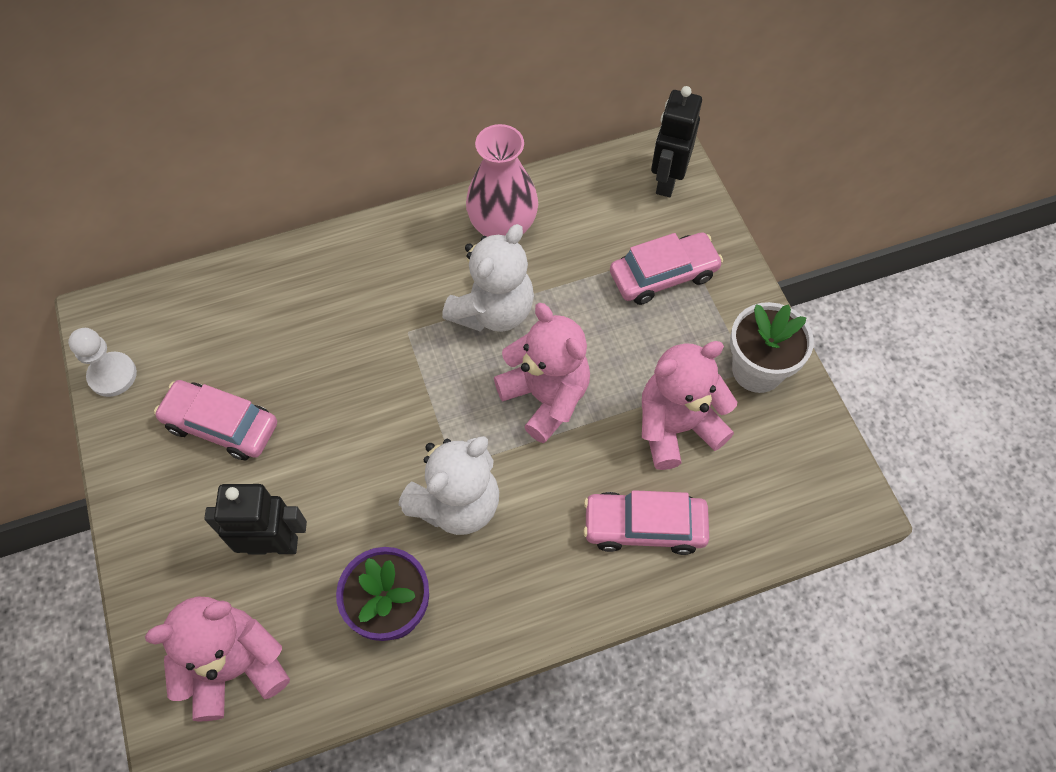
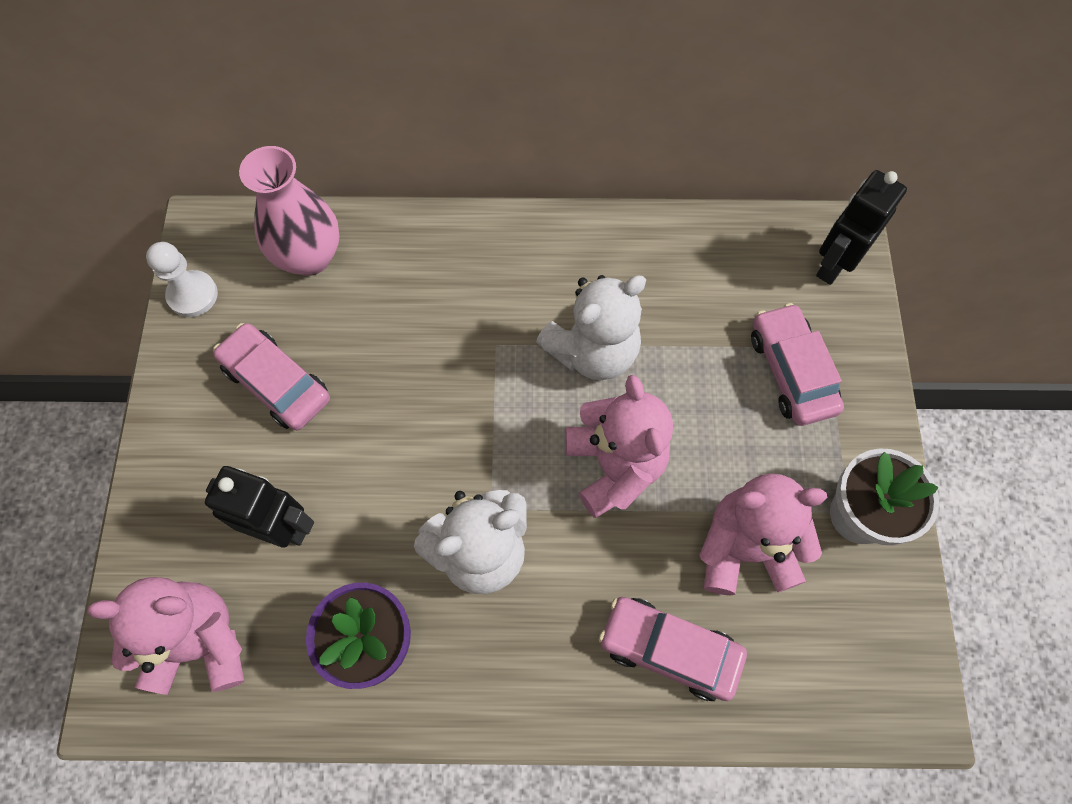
camera: 20 degrees right, 5 degrees up
(503, 228) = (635, 263): pink vase -> pink vase (309, 257)
(663, 275) = (791, 371): pink car -> pink car turned 105 degrees counterclockwise

